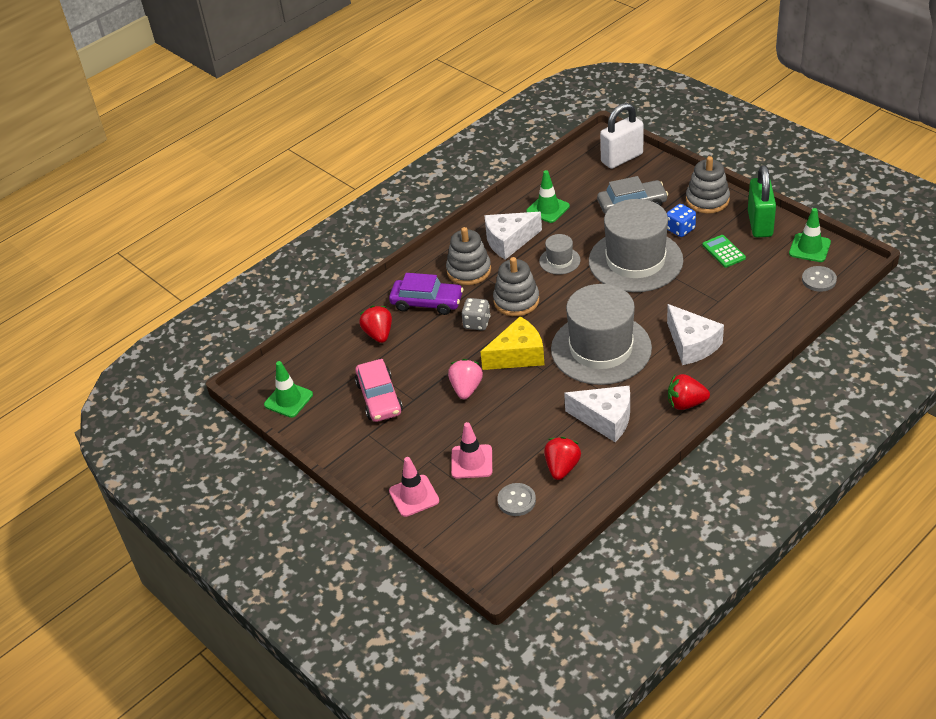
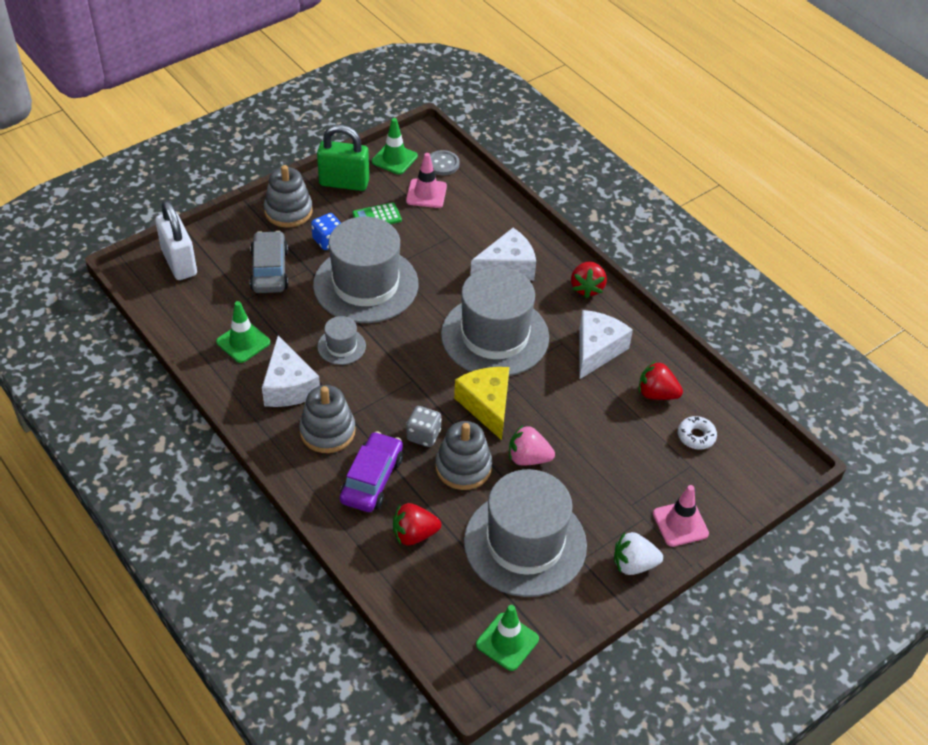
camera: 90 degrees left, 5 degrees up
(367, 468) = (633, 564): none -> white strawberry
(379, 398) = (525, 543): pink car -> grey hat
(471, 462) = (638, 467): pink traffic cone -> pink traffic cone (426, 194)
(516, 301) = (397, 394): grey stacking toy -> grey stacking toy (463, 467)
(516, 500) = (696, 436): grey button -> white donut

